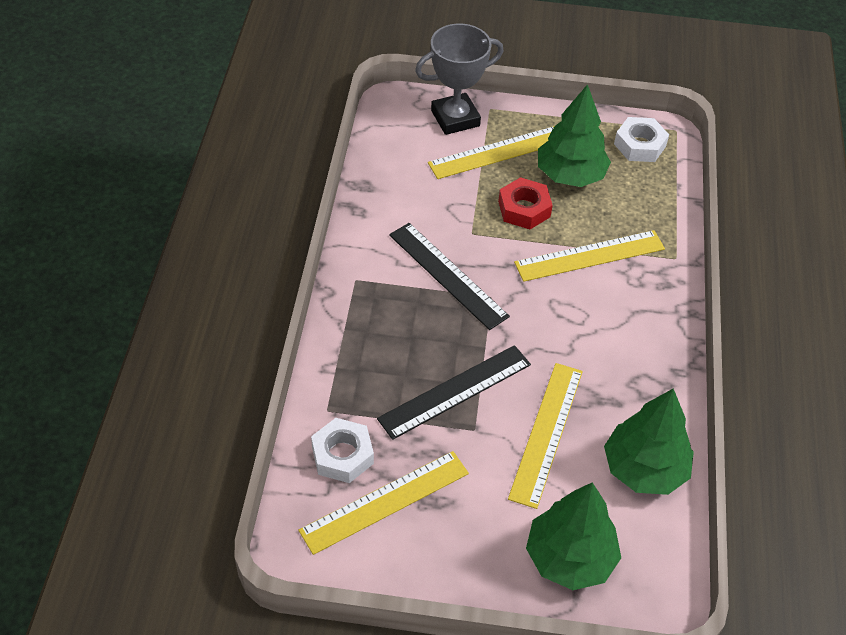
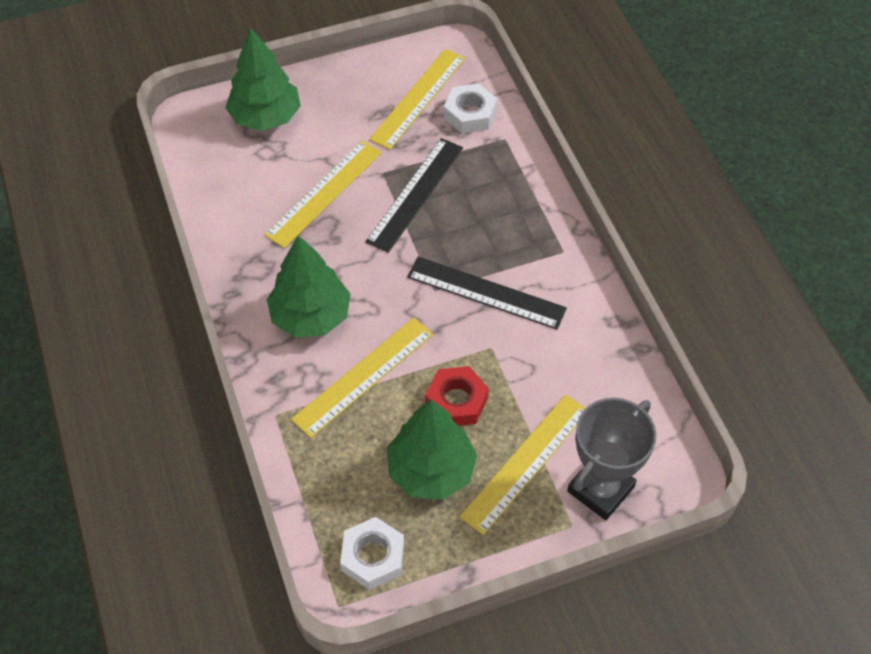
camera: 155 degrees right, 5 degrees up
(546, 433) = (324, 193): yellow ruler -> yellow ruler turned 45 degrees clockwise
(644, 469) = (233, 199): green tree -> green tree (311, 316)

